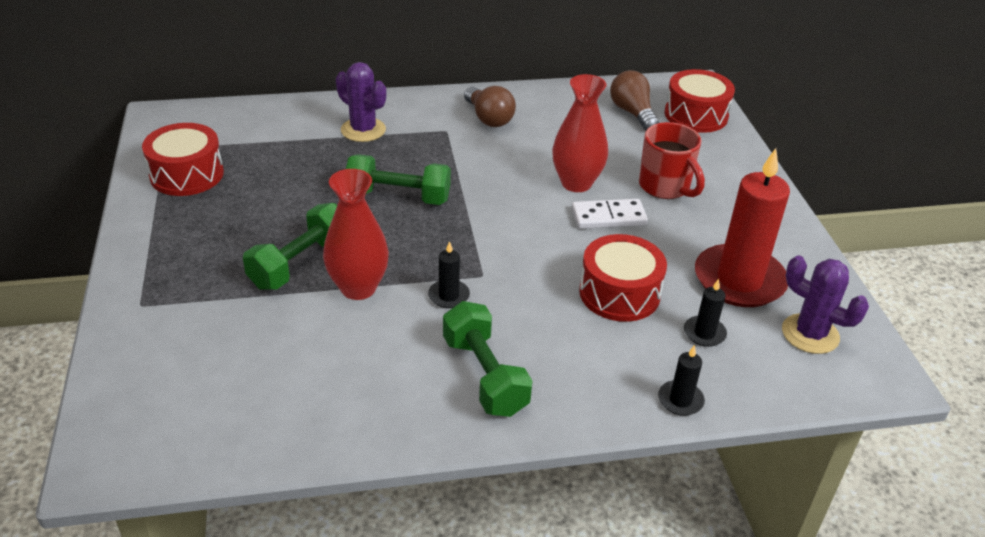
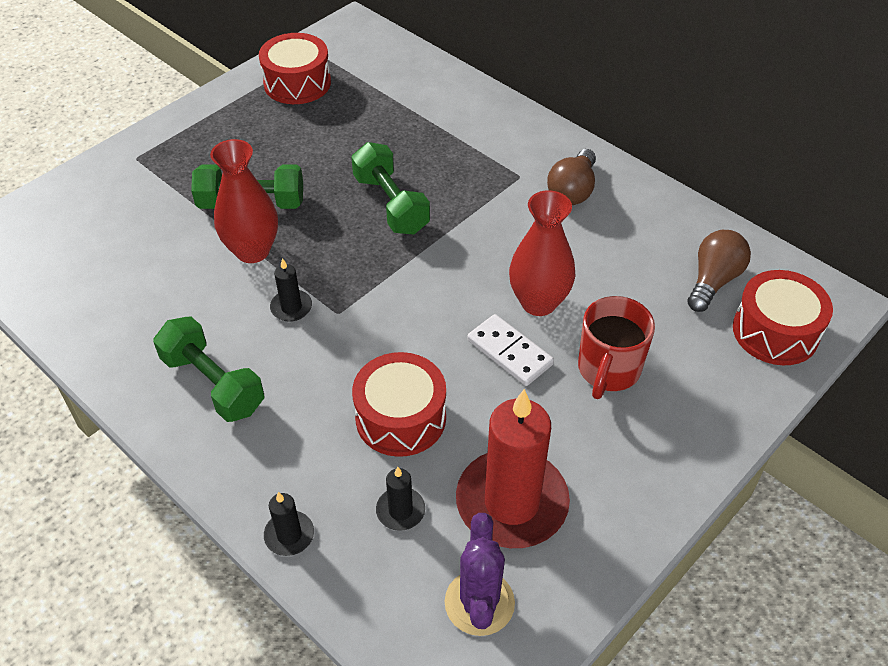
camera: 55 degrees right, 10 degrees up
(363, 130) = (460, 130): purple cactus -> none
(485, 375) = (213, 383): green dumbbell -> green dumbbell turned 75 degrees counterclockwise

